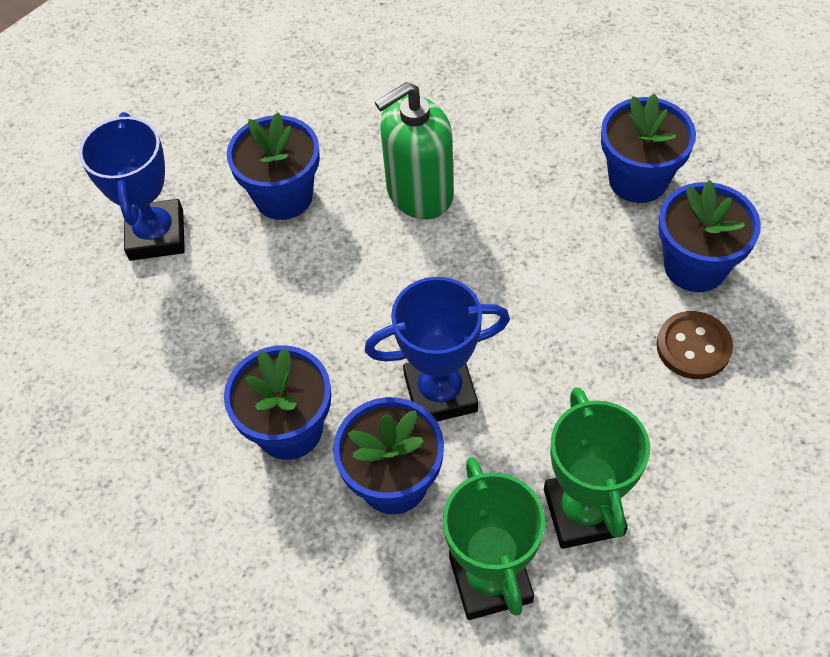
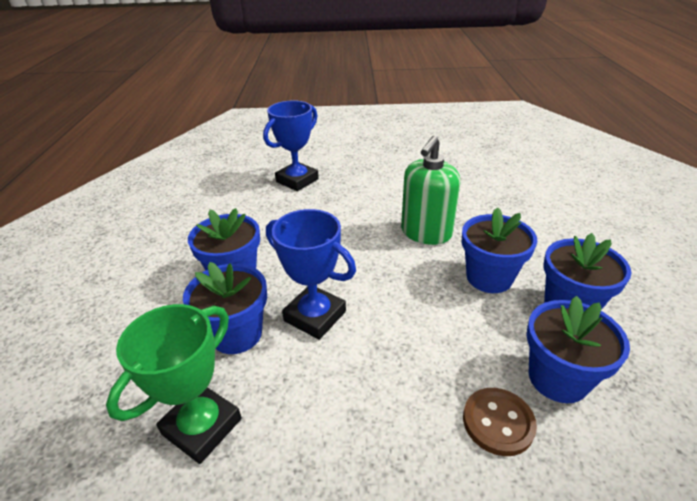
camera: 45 degrees right, 20 degrees down
(283, 196) = (363, 198): blue flower pot -> blue flower pot (489, 277)
(419, 193) = (426, 233): green soap dispenser -> green soap dispenser turned 75 degrees counterclockwise
(583, 512) = (298, 446): green trophy -> none

